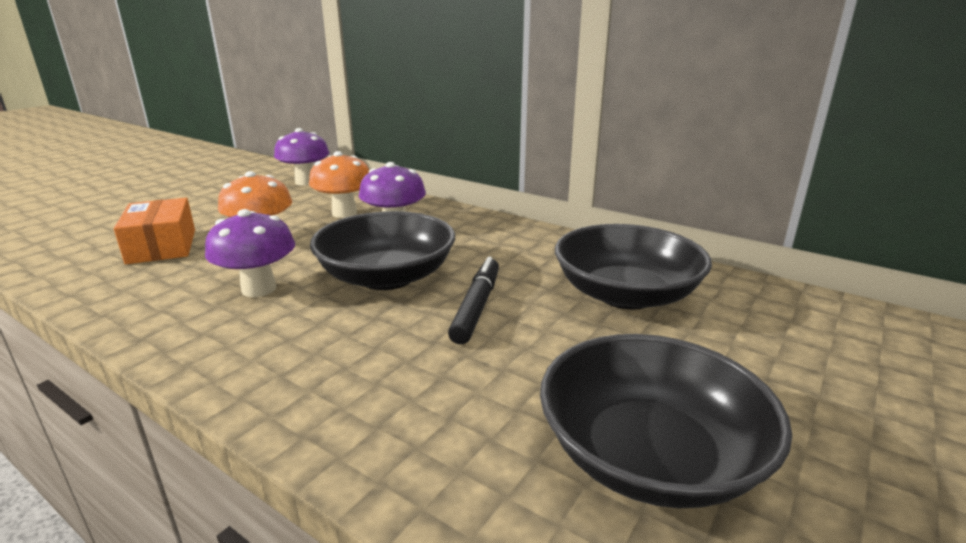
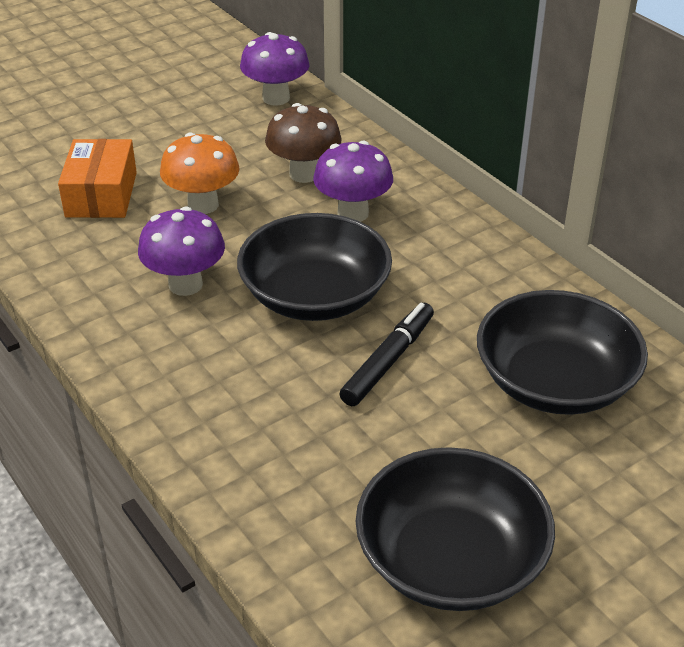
camera: 20 degrees right, 15 degrees up
(344, 213) = (304, 174): orange mushroom -> brown mushroom

